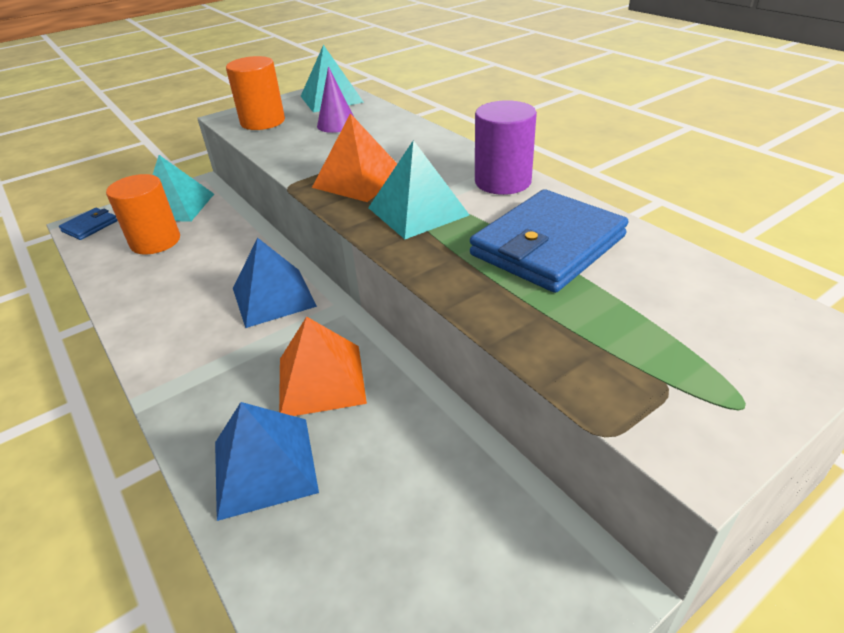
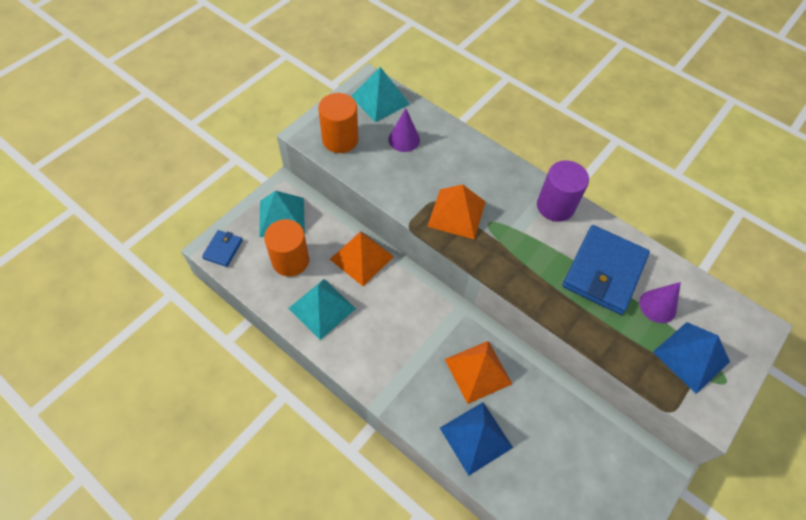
camera: 20 degrees left, 20 degrees up
(242, 246) = (361, 258): none -> orange pyramid
(273, 297) = (412, 306): blue pyramid -> blue pyramid (691, 356)
(418, 211) = (512, 246): turquoise pyramid -> turquoise pyramid (322, 308)
(628, 290) = (657, 306): none -> purple cone

